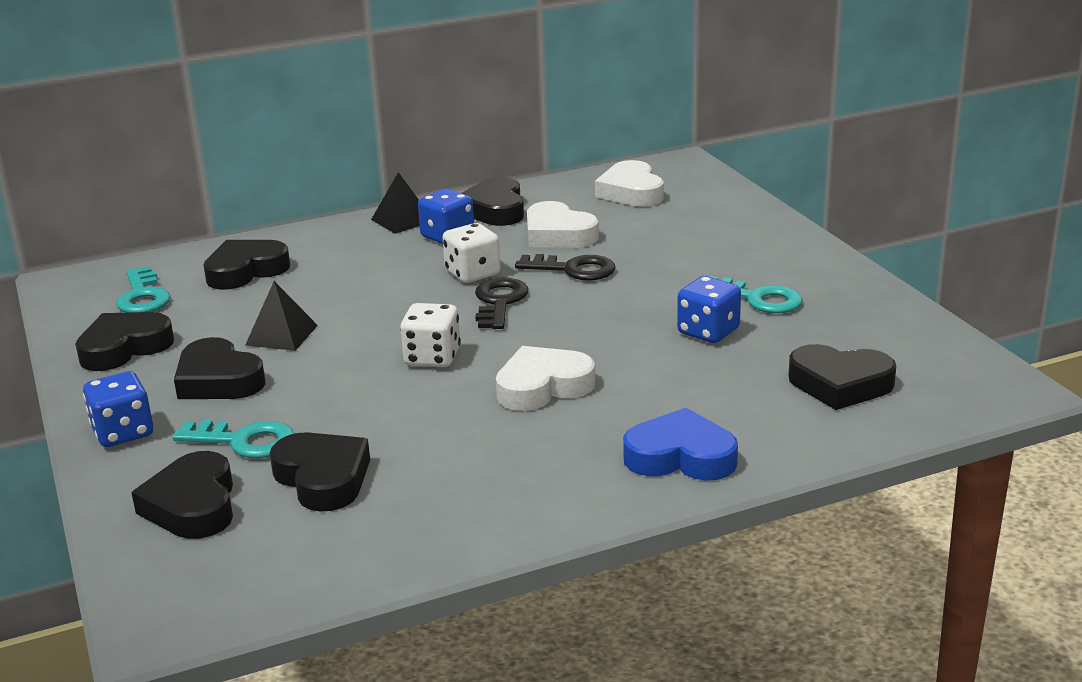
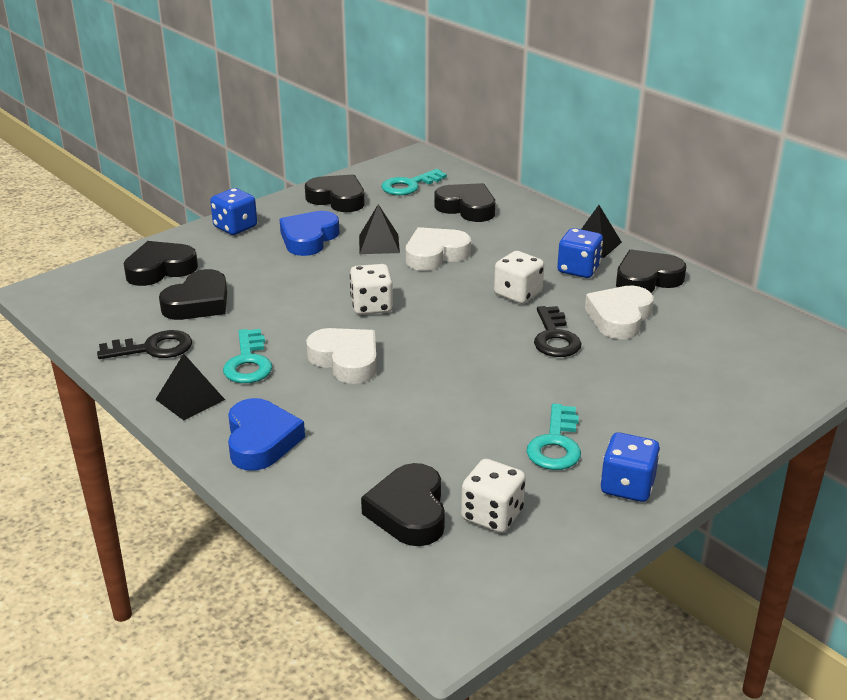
camera: 70 degrees right, 5 degrees up
(218, 380) = (309, 239): black heart -> blue heart
(244, 441) = (236, 266): turquoise key -> turquoise key (248, 362)
(499, 302) = (475, 315): black key -> black key (153, 348)
(565, 500) = (190, 399): none -> black pyramid
(631, 192) = (743, 338): white heart -> white heart (435, 255)
(708, 332) = (475, 425): blue dice -> blue dice (627, 486)
(857, 344) = (492, 515): none -> white dice

